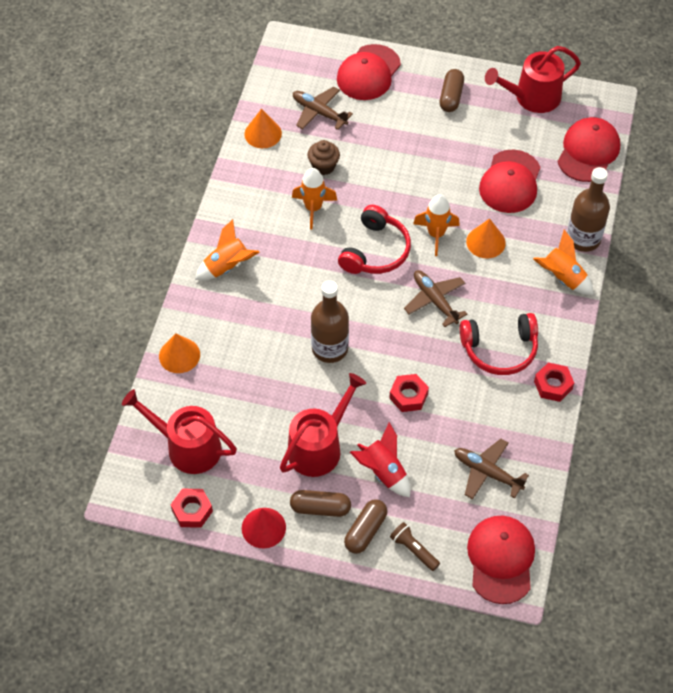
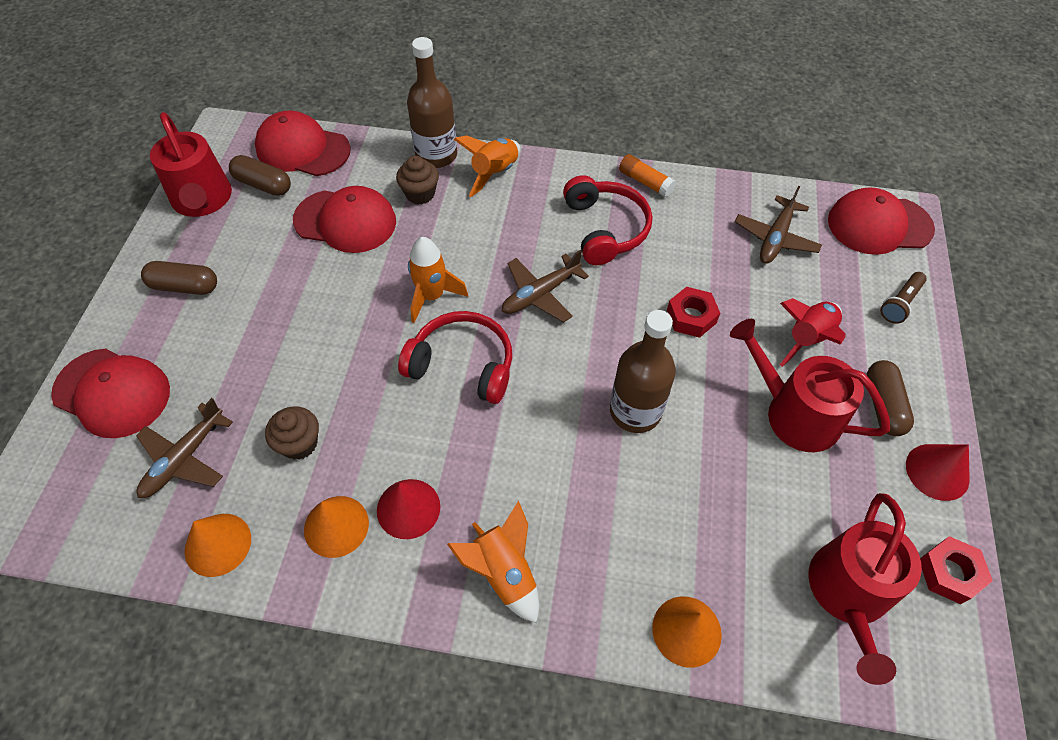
camera: 95 degrees left, 0 degrees up
(274, 221) = (408, 508): none -> red cone
(313, 208) = (383, 452): orange rocket -> none
(365, 531) = (895, 353): brown capsule -> brown capsule (263, 185)
(485, 242) = (443, 244): orange cone -> orange cone (336, 526)
(539, 228) = (420, 194): none -> brown cupcake
(553, 385) = (645, 182): red nut -> orange glue stick

